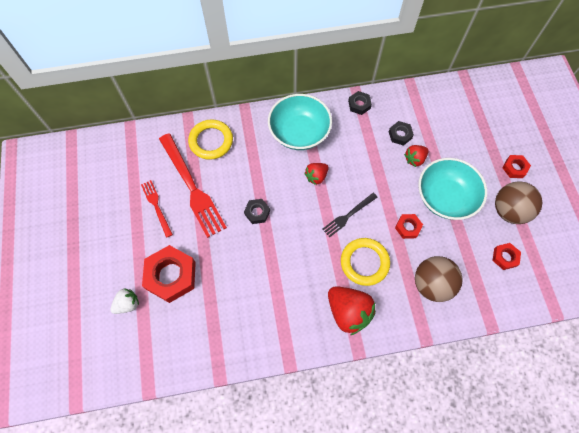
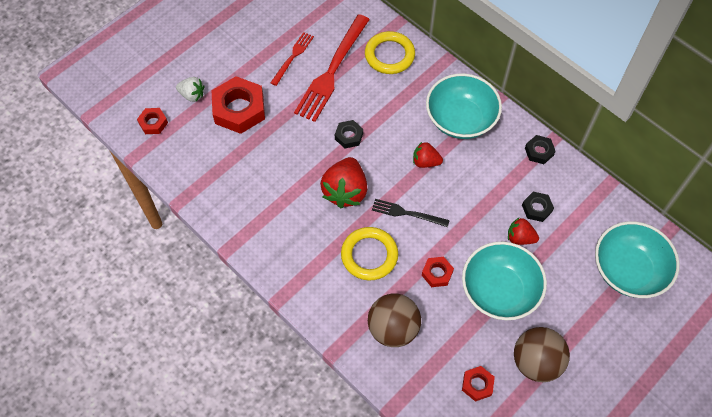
camera: 55 degrees right, 5 degrees down
(348, 312) = (309, 270): red strawberry -> red strawberry (345, 191)
(477, 115) = (628, 270): none -> turquoise bowl
(514, 168) = (594, 342): red nut -> red nut (153, 123)

